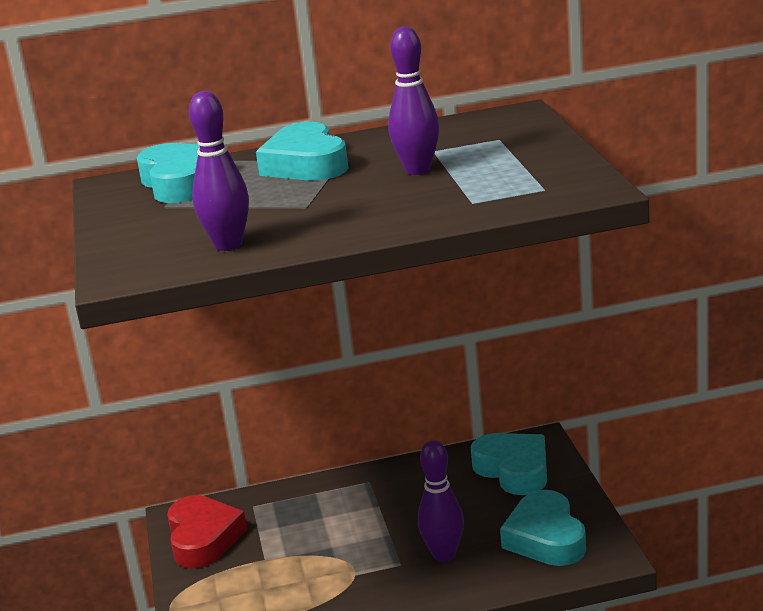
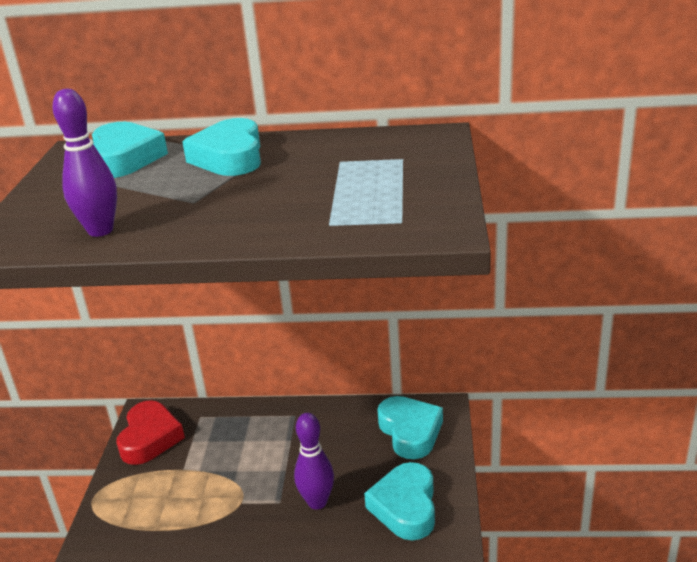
camera: 15 degrees right, 5 degrees up
(418, 170) = (311, 179): purple bowling pin -> none

